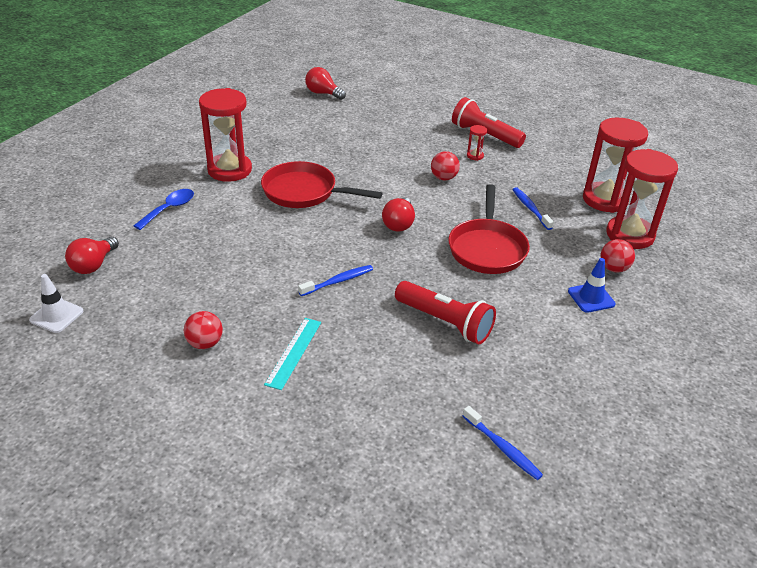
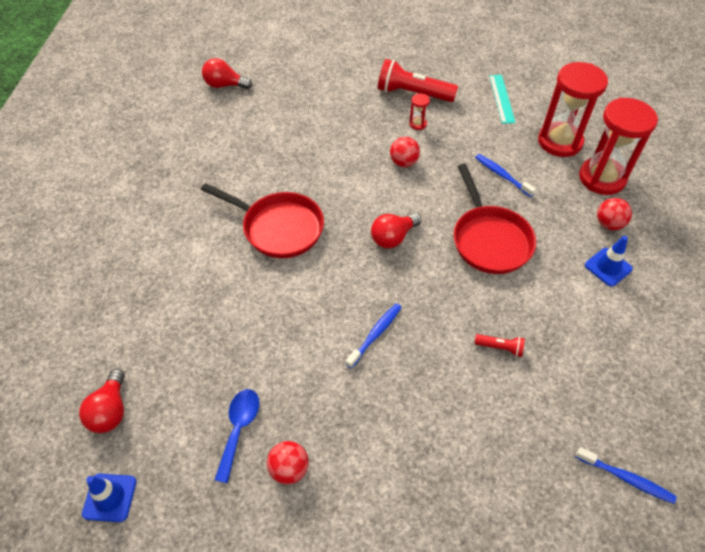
camera: 20 degrees left, 15 degrees up
(56, 315) = (110, 497): white traffic cone -> blue traffic cone
(169, 209) = (150, 301): blue spoon -> blue spoon (239, 429)
(229, 170) = (185, 224): red hourglass -> none
(294, 352) = (382, 444): turquoise ruler -> turquoise ruler (502, 98)
(304, 192) = (278, 228): red pan -> red pan turned 150 degrees counterclockwise
(399, 224) = (393, 237): red light bulb -> red light bulb turned 60 degrees clockwise
(445, 322) = (500, 348): red flashlight -> red flashlight, size x0.46

